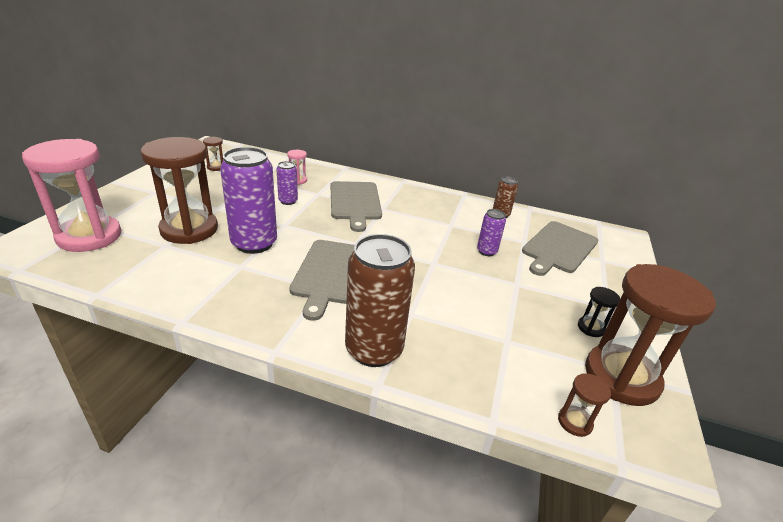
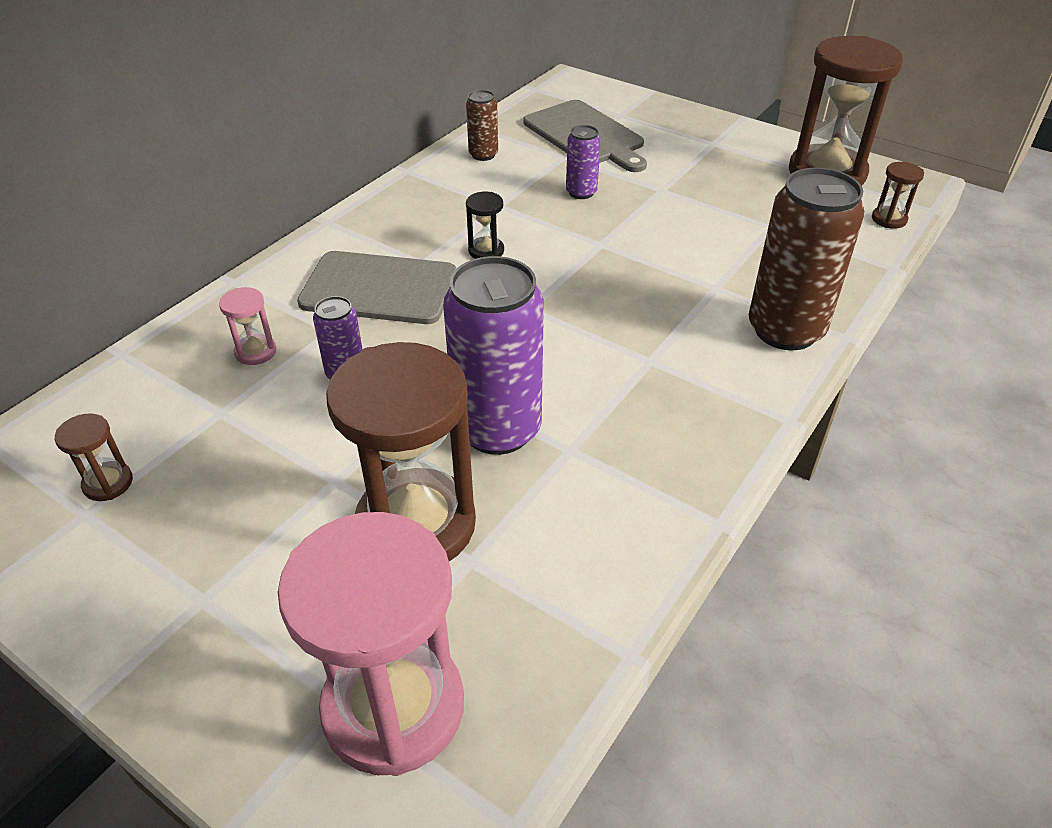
camera: 70 degrees left, 10 degrees up
(331, 273) = (610, 346): grey cutting board -> none
(591, 328) = (750, 165): black hourglass -> black hourglass (486, 251)

